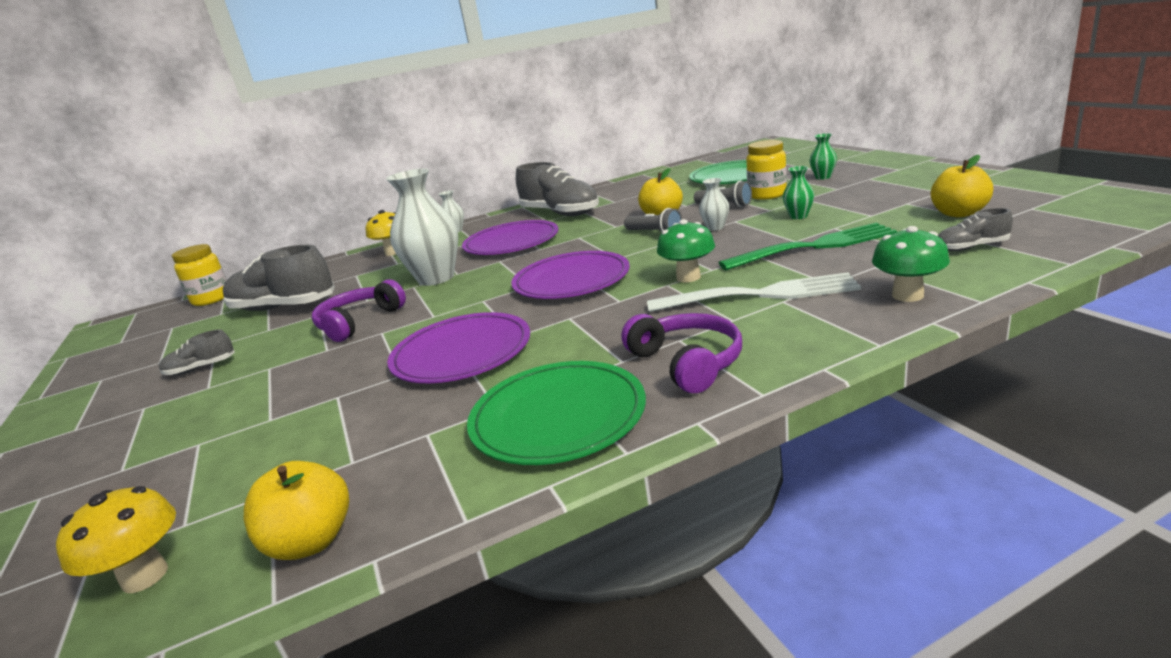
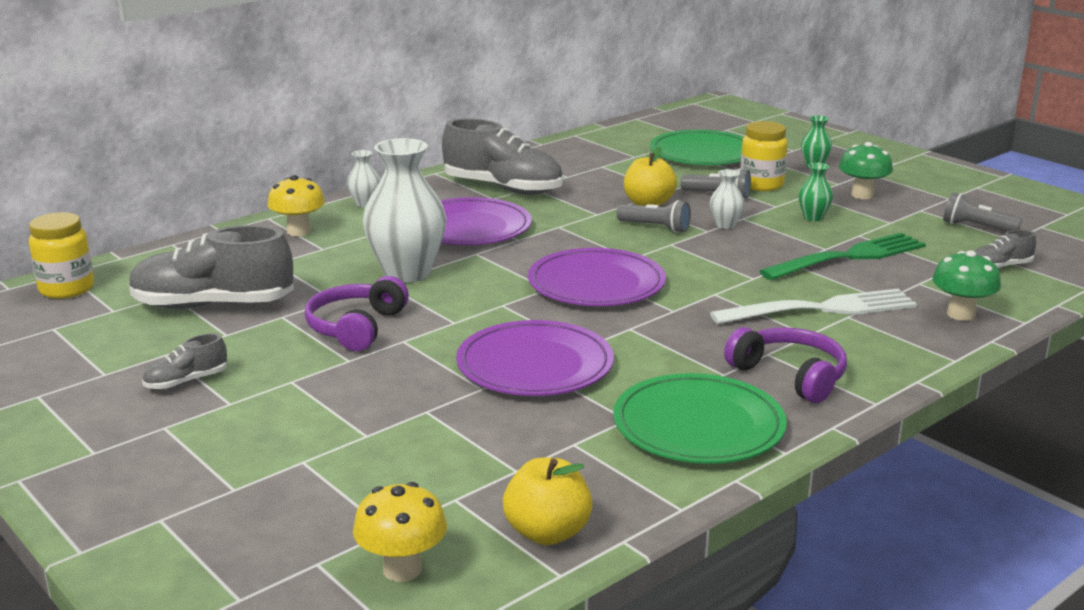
camera: 20 degrees left, 0 degrees up
(688, 277) = (733, 286): green mushroom -> green mushroom (862, 195)
(959, 213) = (976, 227): yellow apple -> grey flashlight

